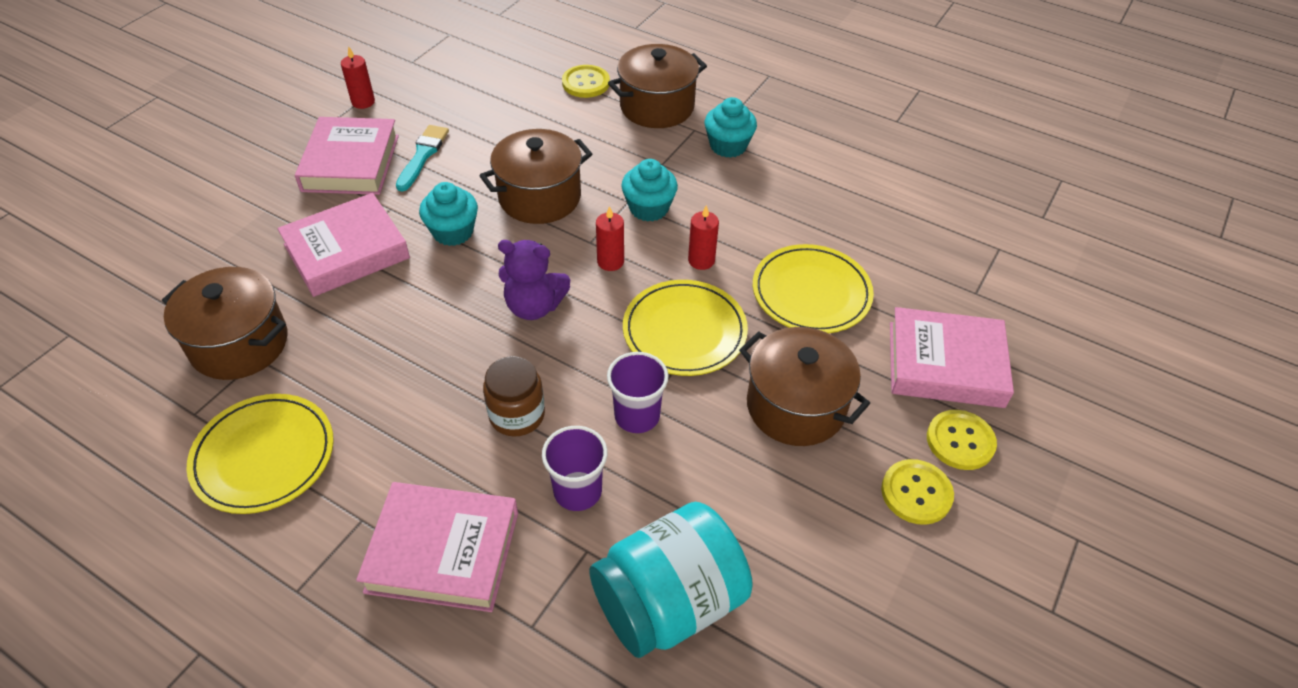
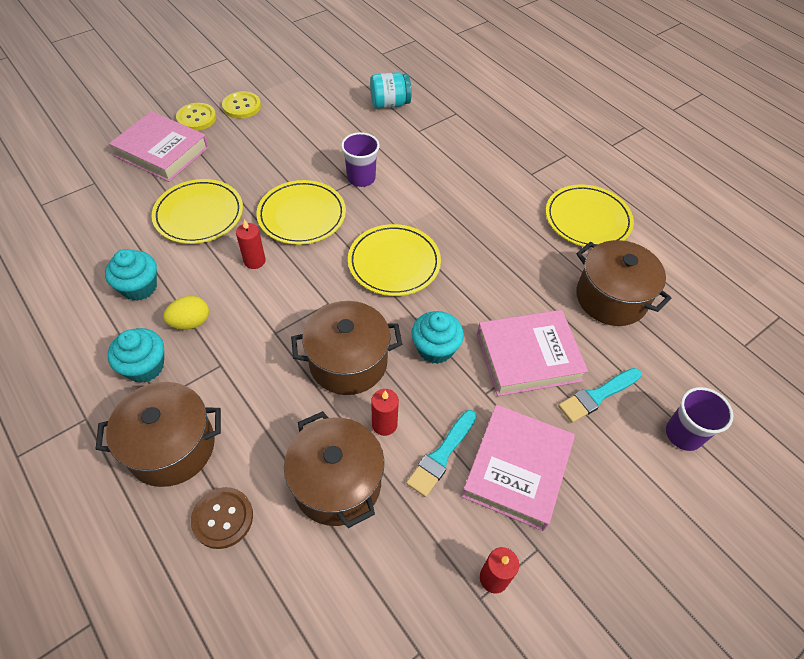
camera: 160 degrees left, 5 degrees up
(268, 236) = (597, 396): none -> turquoise brush
(443, 551) = (491, 149): pink book -> none
(517, 415) = (431, 198): brown jar -> none
(534, 306) = (394, 263): purple teddy bear -> yellow plate
(577, 491) = (412, 154): purple cup -> purple cup (683, 434)
(586, 83) = (222, 518): yellow button -> brown button
(610, 262) = (321, 281): red candle -> red candle (384, 424)
(649, 208) = (262, 320): turquoise cupcake -> turquoise cupcake (139, 287)
(668, 602) = (390, 104): turquoise jar -> turquoise jar, size x0.60
(718, 187) = (191, 322): none -> yellow egg
(795, 406) = (268, 157): brown pot -> brown pot (337, 483)

